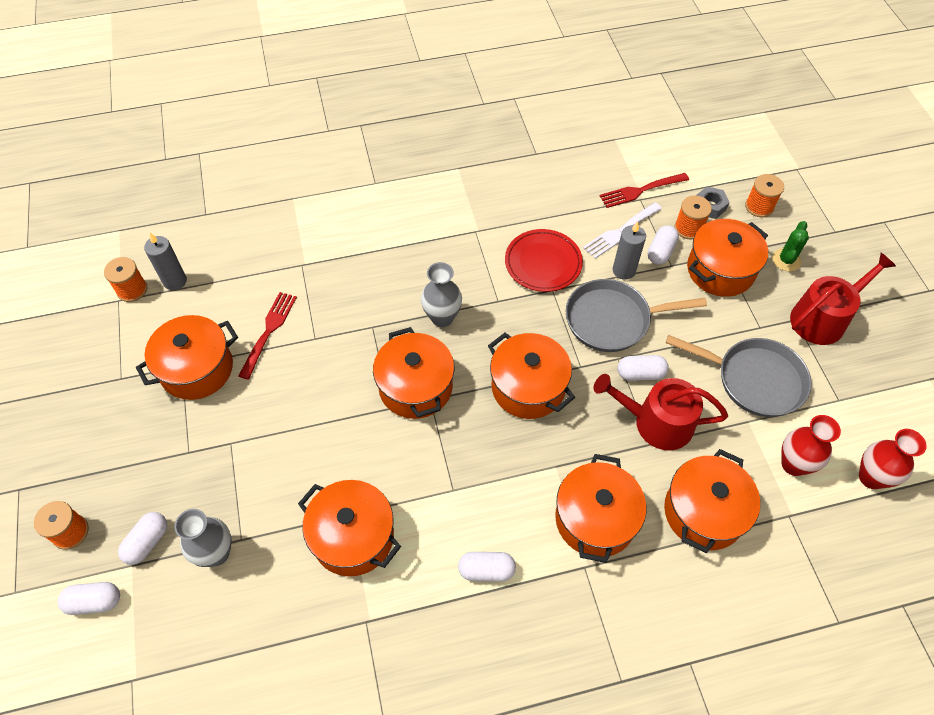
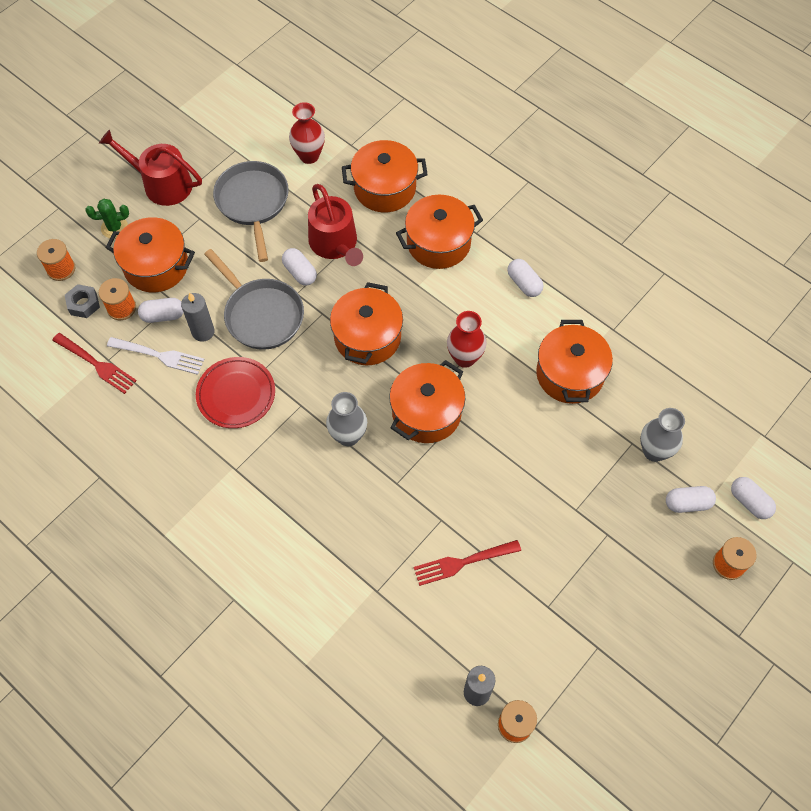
camera: 125 degrees left, 5 degrees up
(197, 369) = (540, 591): orange pot -> none
(871, 477) = (287, 114): red vase -> red vase (464, 358)

